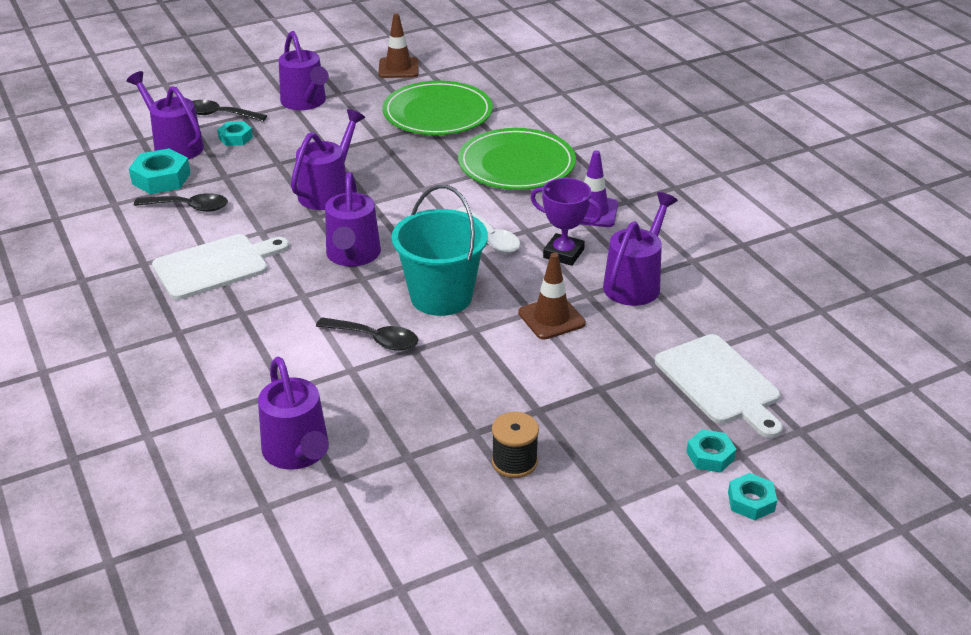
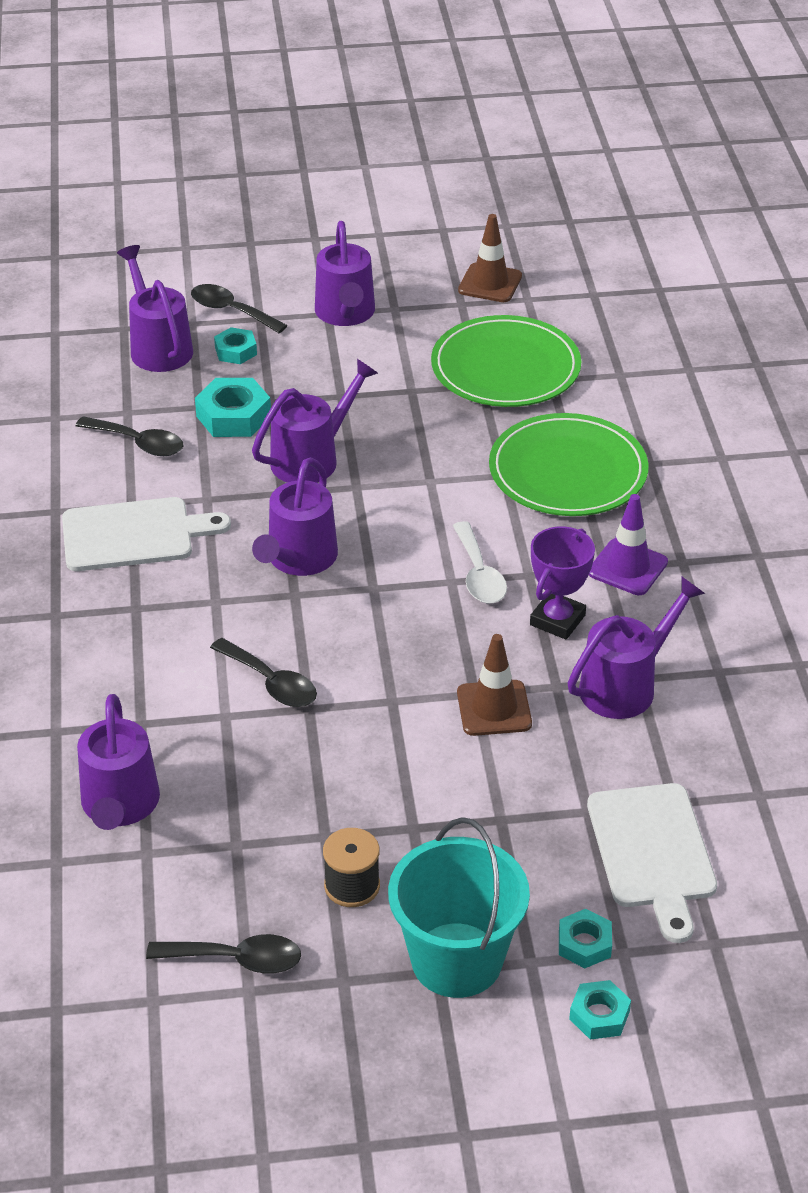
camera: 20 degrees right, 5 degrees up
(161, 178) = (123, 393): turquoise nut -> turquoise nut (233, 416)
(441, 296) = (376, 644): turquoise bucket -> turquoise bucket (456, 960)
(452, 539) = (236, 959): none -> black spoon
(563, 253) = (557, 620): purple trophy -> purple trophy turned 75 degrees clockwise

